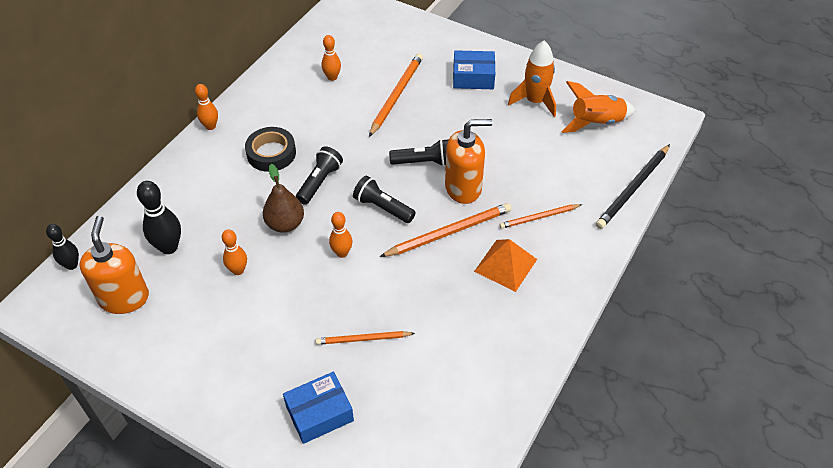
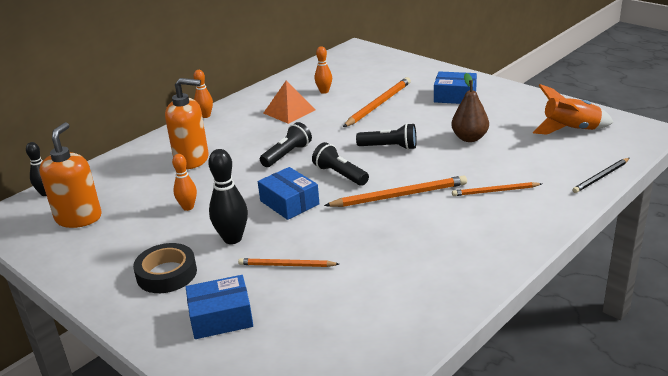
camera: 15 degrees right, 20 degrees down
(169, 247) = (134, 188): black bowling pin -> black bowling pin (232, 238)
(271, 153) = (251, 134): black tape -> black tape (166, 274)
(285, 224) = (244, 180): brown pear -> brown pear (469, 138)
(342, 253) = (289, 202): orange bowling pin -> blue box
(463, 188) = (423, 166): orange soap dispenser -> orange soap dispenser (192, 159)
(505, 265) = (450, 223): orange pyramid -> orange pyramid (289, 111)
(535, 101) = (511, 113): orange rocket -> none
(633, 188) = (601, 177): black pencil -> black pencil, size x0.62

